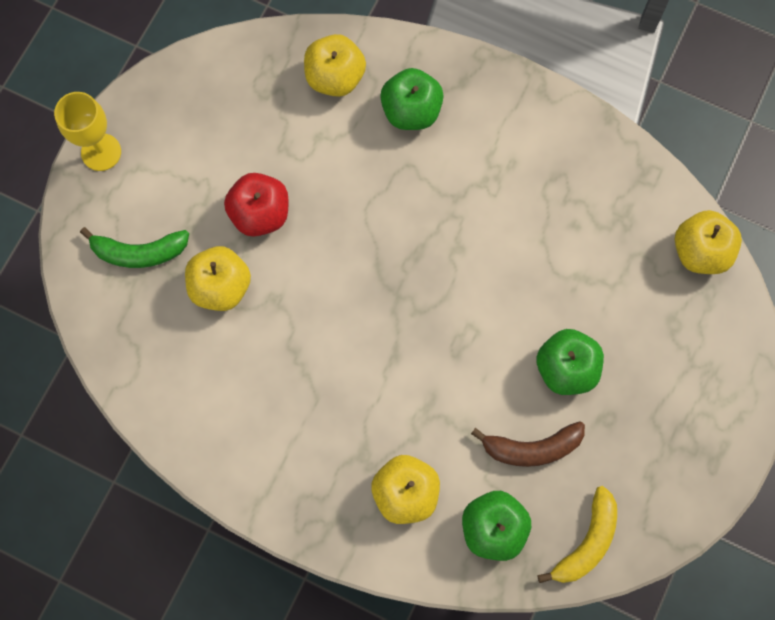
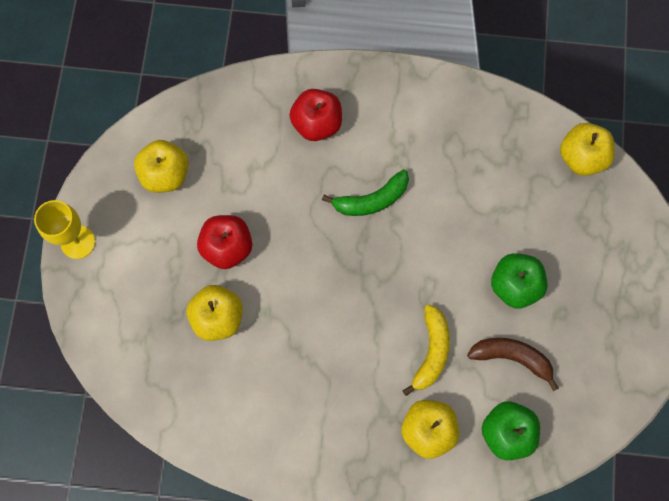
camera: 20 degrees left, 0 degrees up
(139, 252) = (140, 313): green banana -> green banana (371, 200)
(335, 78) = (246, 117): yellow apple -> yellow apple (165, 174)
(411, 111) = (317, 123): green apple -> red apple
(532, 448) = (512, 358): brown banana -> brown banana turned 135 degrees counterclockwise
(586, 542) = (582, 416): yellow banana -> yellow banana (431, 351)

